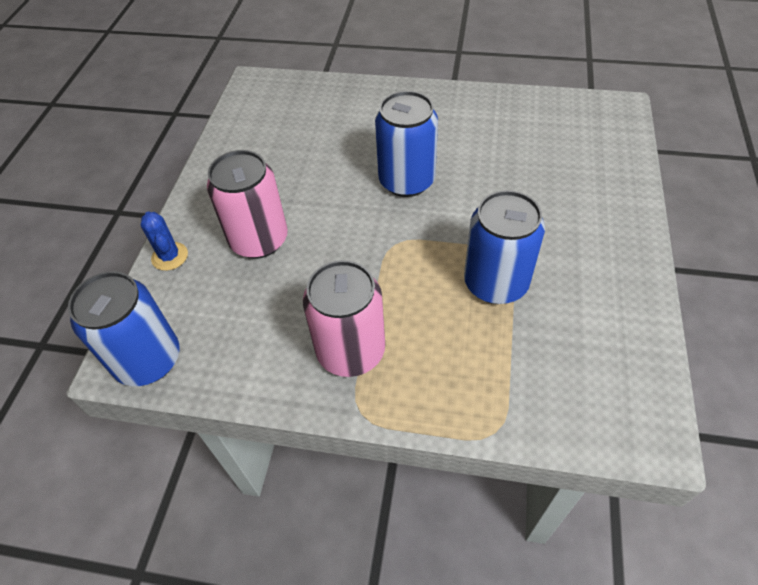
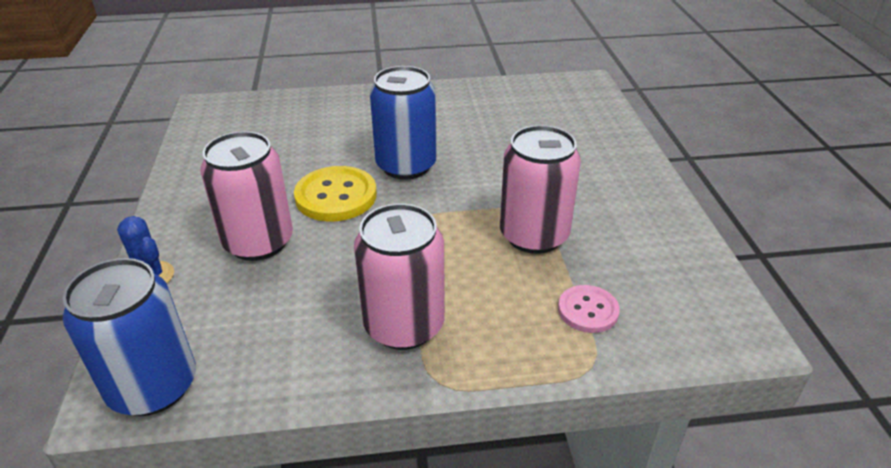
camera: 20 degrees left, 15 degrees down
(335, 204) = (336, 196): none -> yellow button
(495, 283) = (534, 235): blue can -> pink can
(514, 374) = (588, 310): none -> pink button

